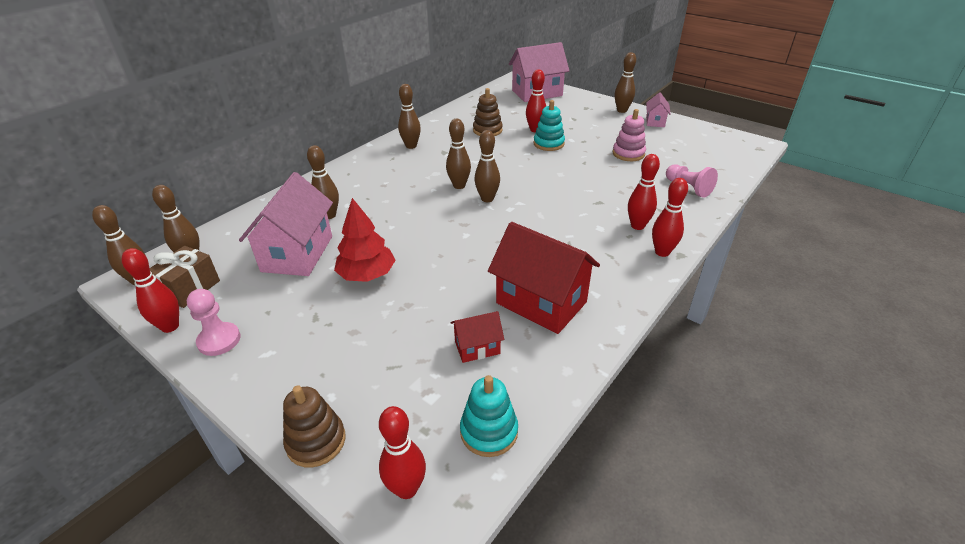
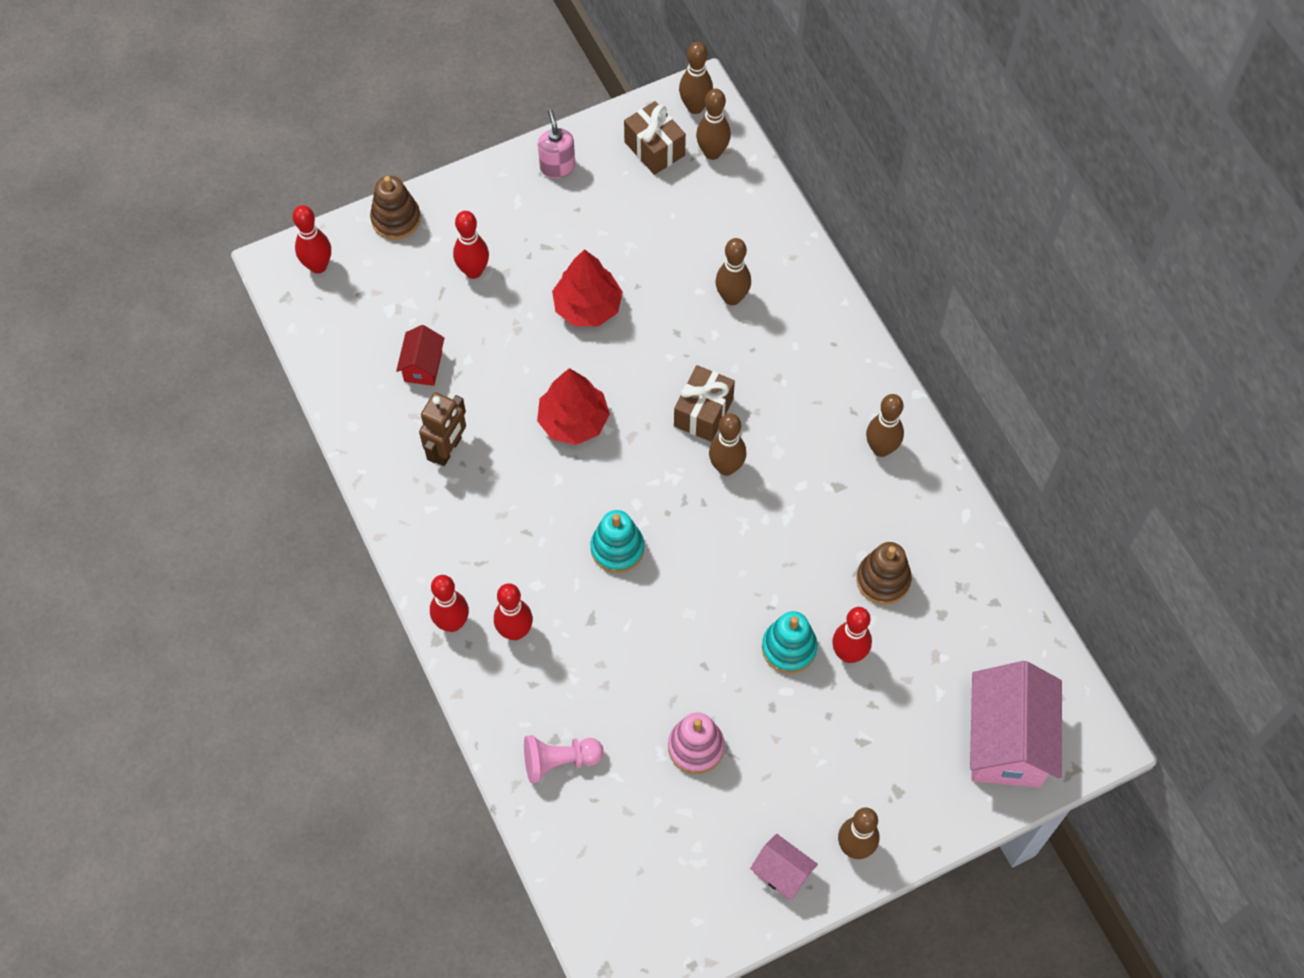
camera: 115 degrees right, 25 degrees up
(170, 326) = (601, 131): red bowling pin -> red bowling pin (473, 271)
(219, 340) = (557, 167): pink pawn -> pink soap dispenser
(297, 254) = (665, 250): pink house -> none
(426, 203) = (703, 412): none -> brown gift
(470, 250) = (573, 421): none -> red tree
(487, 199) = (674, 487): brown bowling pin -> none
(489, 431) = (330, 337): turquoise stacking toy -> turquoise stacking toy (617, 548)
(541, 302) = (448, 450): red house -> brown robot

